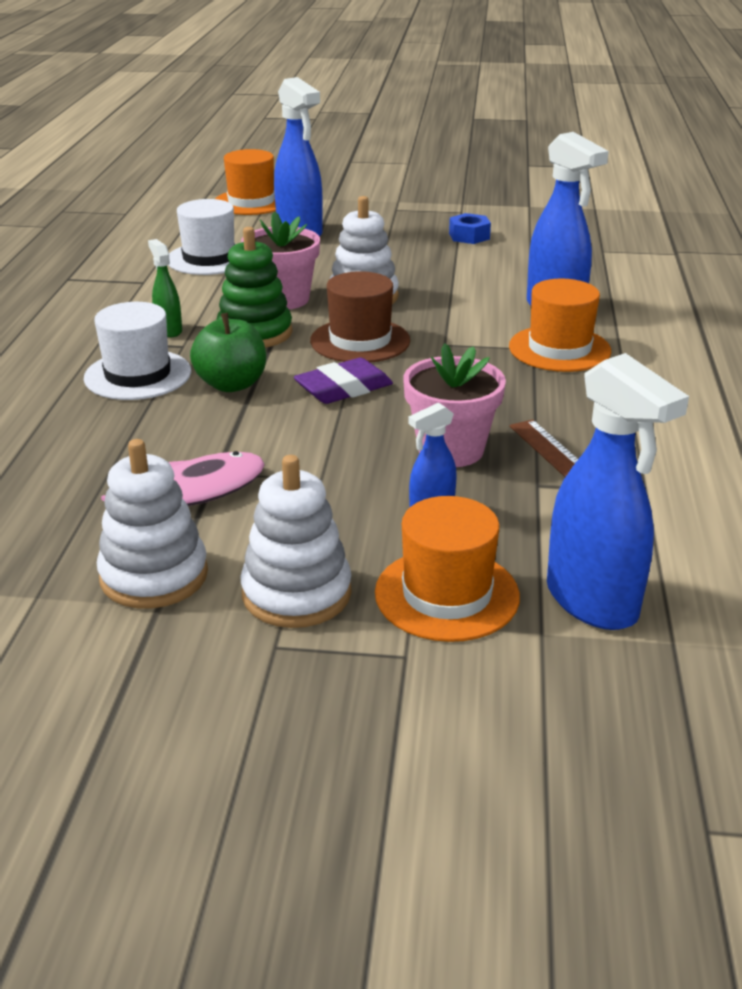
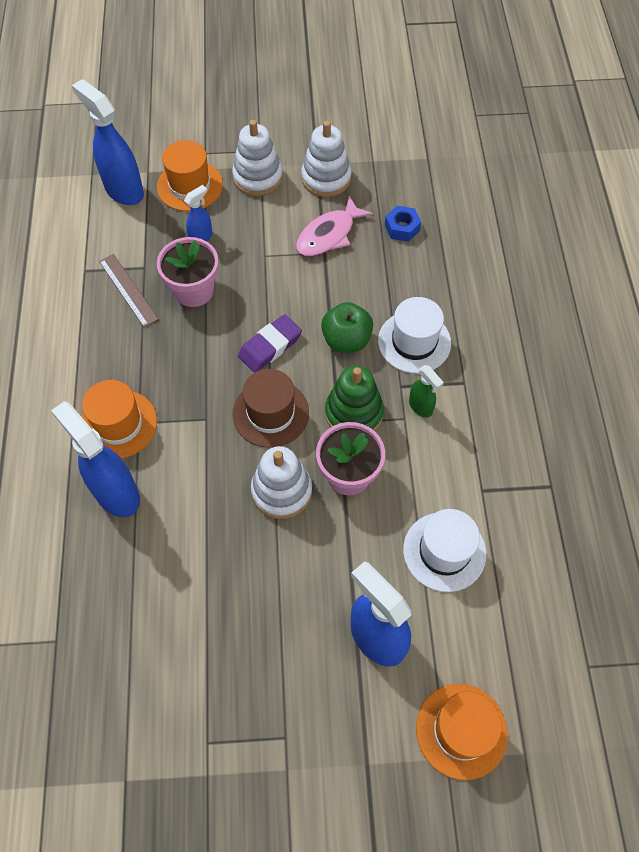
camera: 170 degrees right, 30 degrees up
(469, 236) = (195, 659): blue nut -> blue nut (402, 228)

